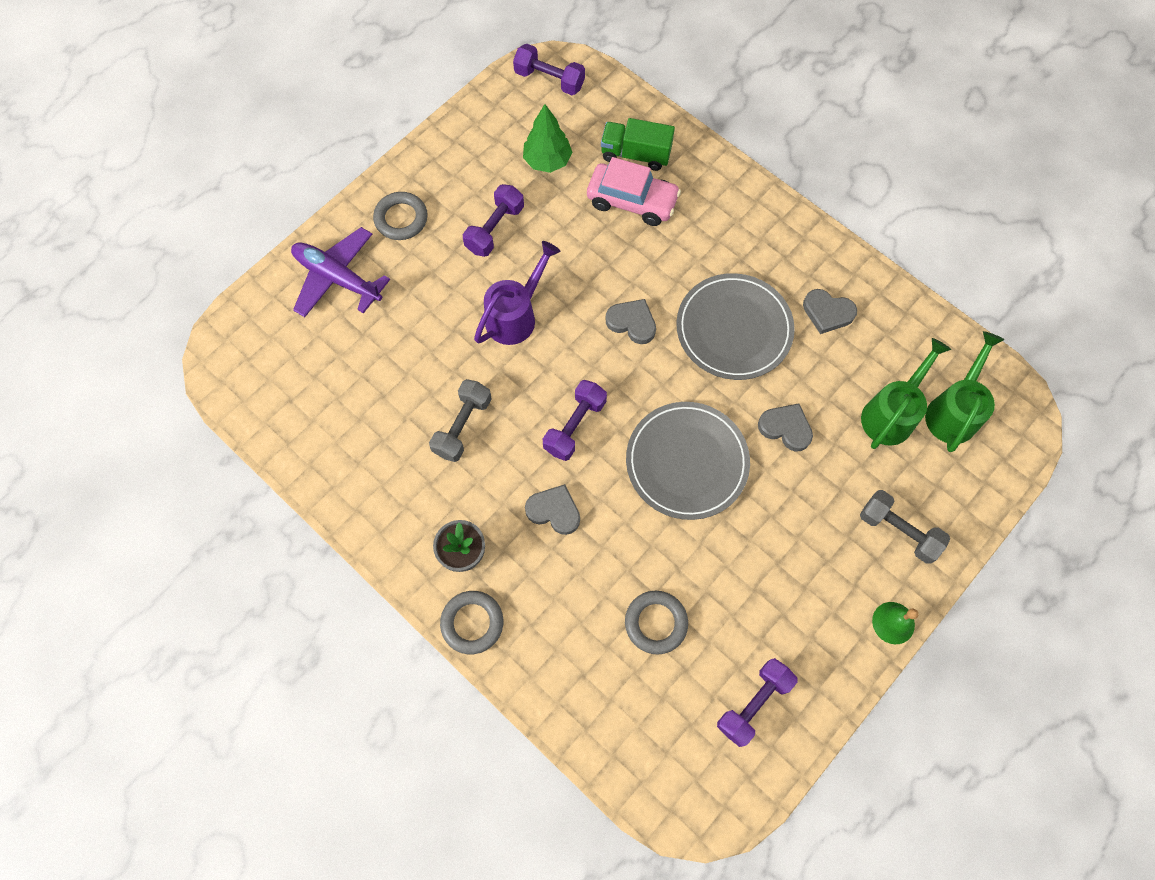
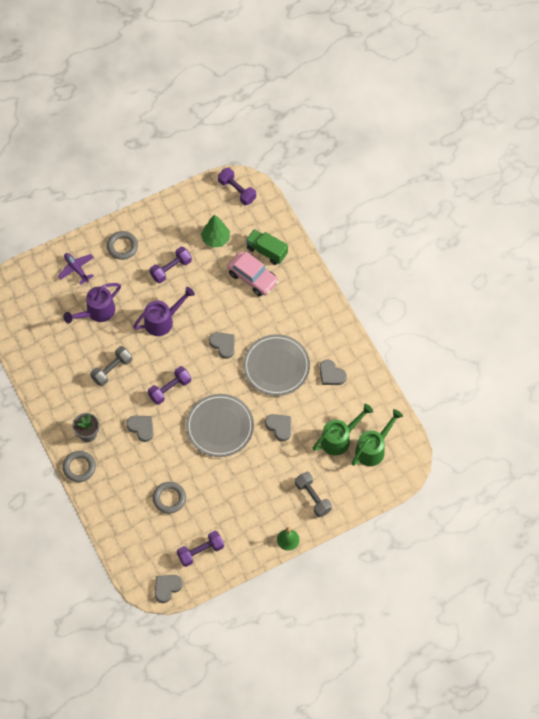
camera: 20 degrees right, 5 degrees down
(338, 278) = (76, 269): purple plane -> purple plane, size x0.64
(399, 337) = (97, 312): none -> purple watering can
(724, 799) = (167, 588): none -> grey heart

